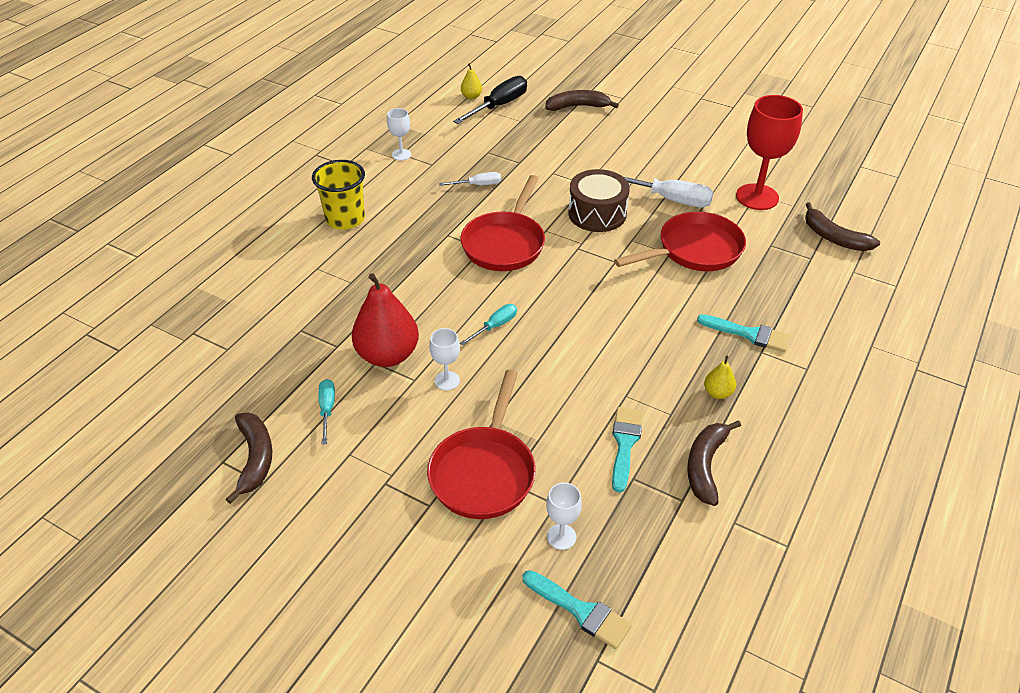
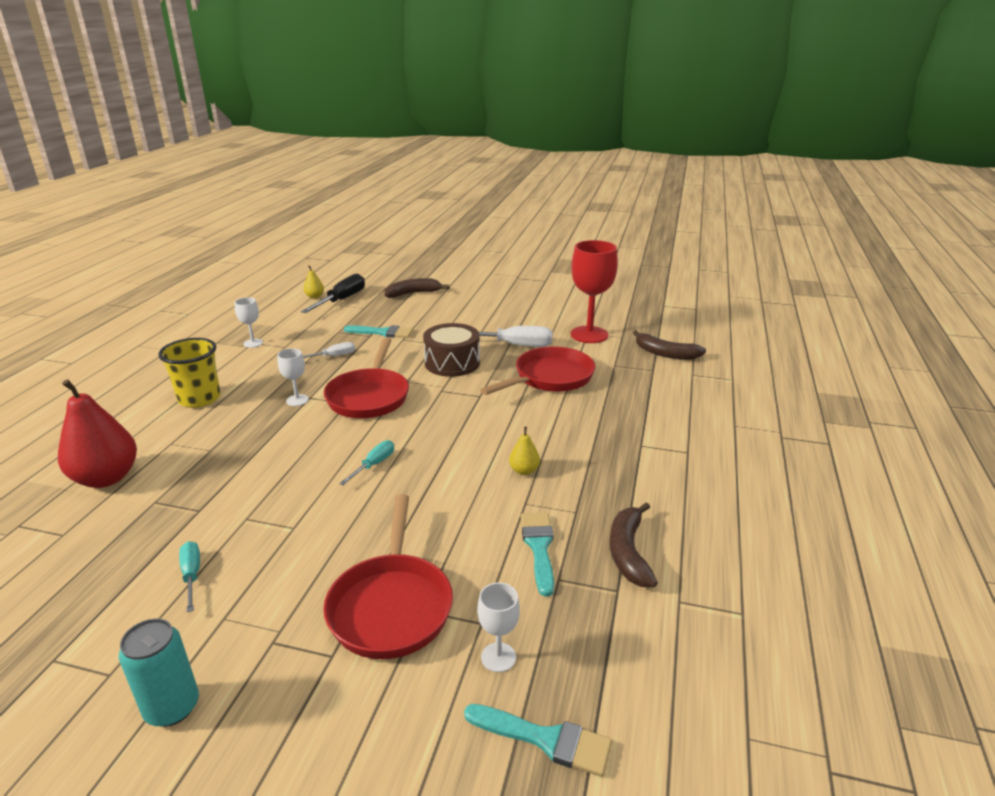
camera: 15 degrees left, 15 degrees down
(255, 458) = (99, 647): brown banana -> none
(306, 520) = (172, 707): none -> turquoise can
(388, 355) = (259, 509): red pear -> red pear (106, 478)
(447, 381) = (331, 522): white goblet -> white goblet (297, 400)
(717, 393) = (614, 485): yellow pear -> yellow pear (524, 471)
(749, 334) = (624, 433): turquoise brush -> turquoise brush (383, 332)

